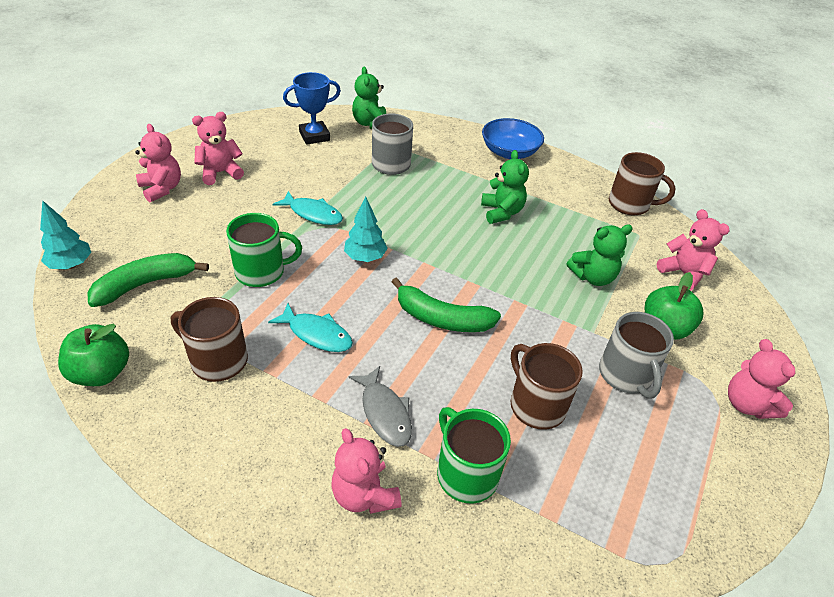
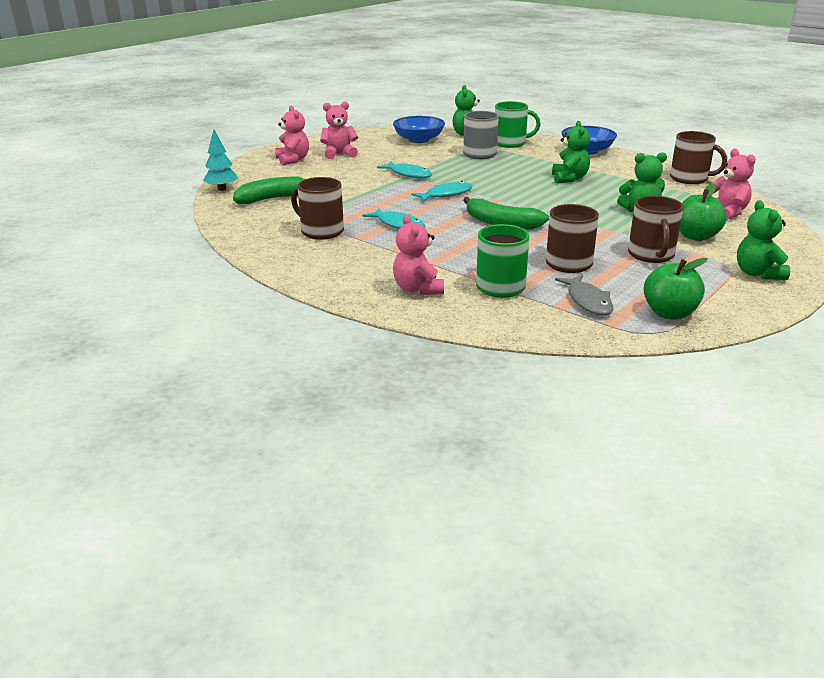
camera: 15 degrees right, 15 degrees down
(101, 373) = (237, 232): green apple -> green apple (669, 313)
(262, 272) = (362, 197): green mug -> green mug (511, 143)
(314, 136) = (419, 140): blue trophy -> blue bowl
(365, 257) = (446, 194): turquoise tree -> turquoise fish
(384, 413) = (442, 259): grey fish -> grey fish (588, 301)
(626, 375) = (651, 255): grey mug -> brown mug
(747, 404) = (757, 273): pink teddy bear -> green teddy bear

